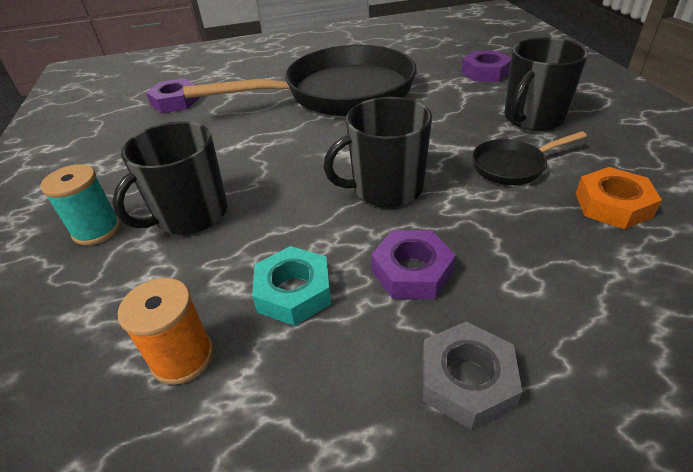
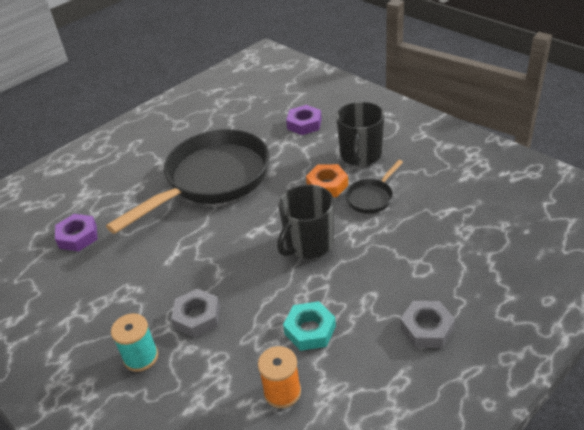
camera: 30 degrees left, 0 degrees up
(190, 215) = (197, 317): black mug -> grey nut
(412, 271) = (363, 288): purple nut -> none
(612, 205) = (438, 202): orange nut -> orange nut (327, 185)

